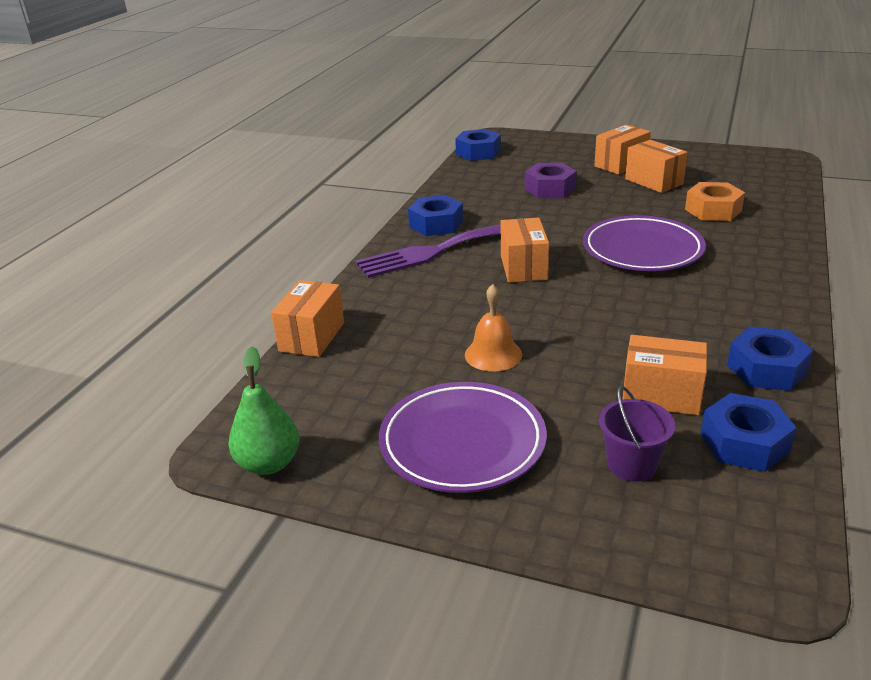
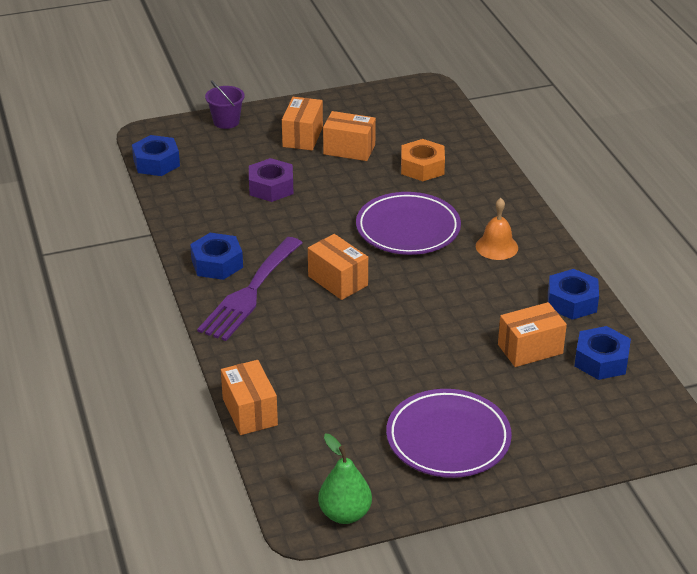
camera: 40 degrees left, 5 degrees up
(493, 354) = (397, 366): orange bell -> orange bell (496, 247)
(631, 465) = (556, 404): purple bucket -> purple bucket (226, 121)

